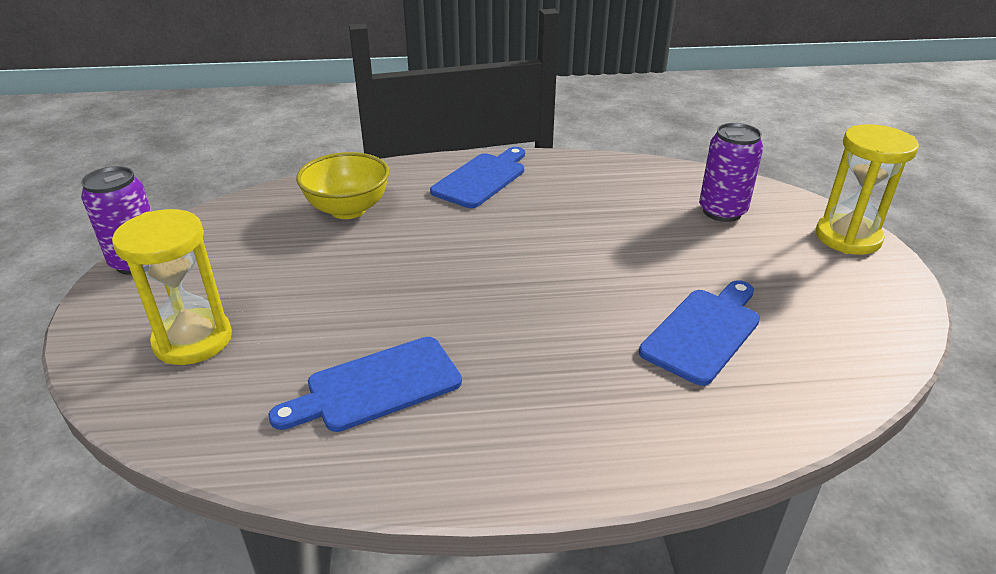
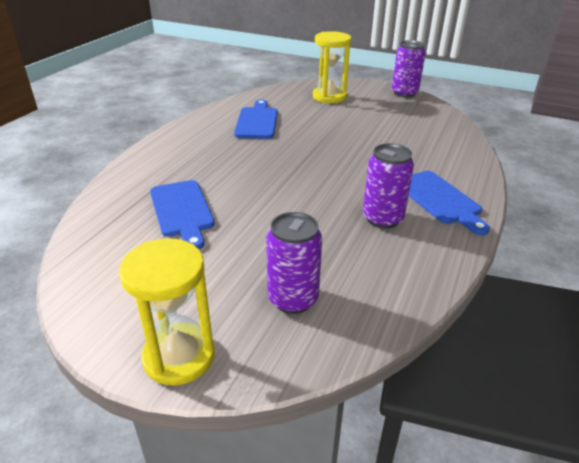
camera: 120 degrees right, 0 degrees up
(348, 210) = (423, 144): yellow bowl -> none
(553, 200) = (382, 218): none -> purple can

